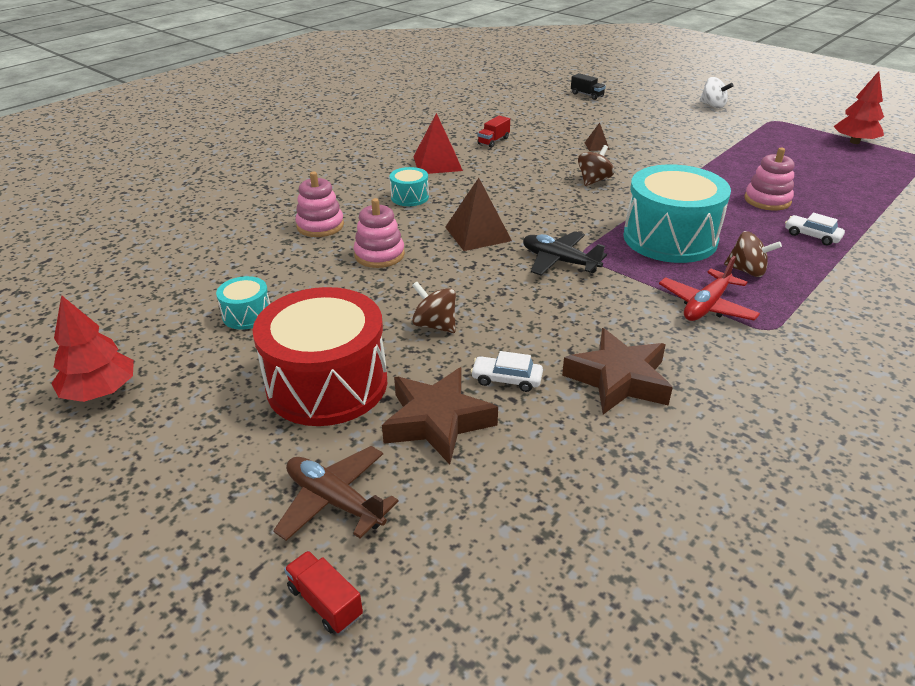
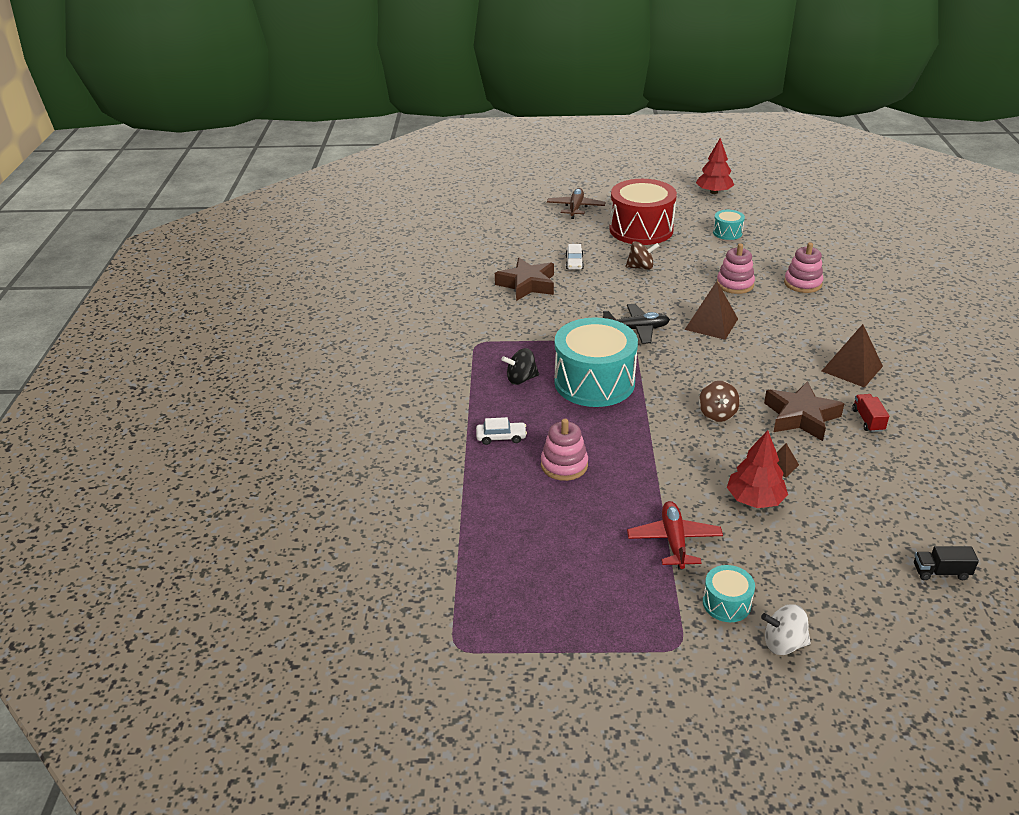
camera: 140 degrees right, 0 degrees up
(325, 602) = (541, 194): red truck -> none
(334, 501) = (575, 208): brown plane -> brown plane turned 75 degrees counterclockwise
(410, 197) = (802, 328): turquoise drum -> turquoise drum (726, 603)
(437, 163) = (852, 368): red pyramid -> brown pyramid
(437, 421) = (578, 239): brown star -> brown star (801, 417)
(506, 379) = (574, 263): white car -> white car turned 120 degrees clockwise
(706, 306) = (523, 341): red plane -> red plane (674, 541)
(747, 271) = (521, 379): brown spinning top -> black spinning top
(854, 142) = (552, 641): red tree -> red tree (754, 499)

